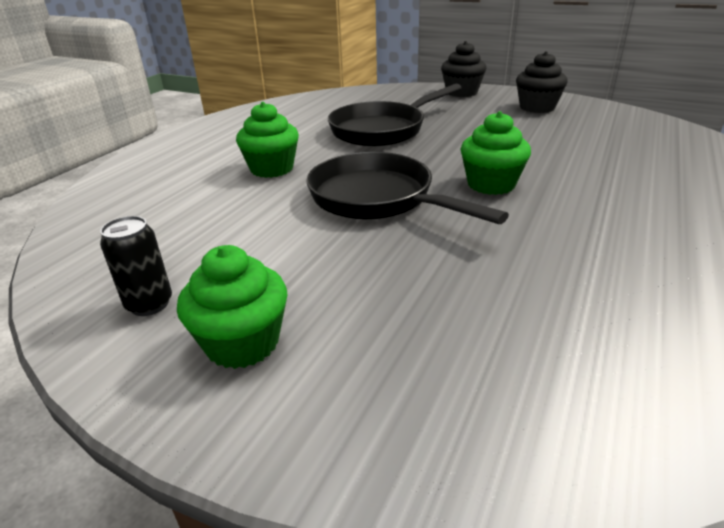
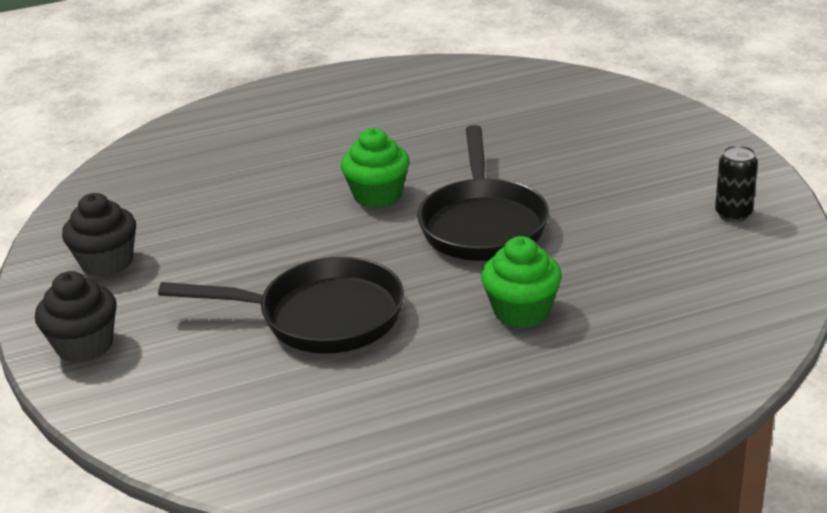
camera: 135 degrees left, 0 degrees up
(242, 343) = (690, 170): green cupcake -> none

